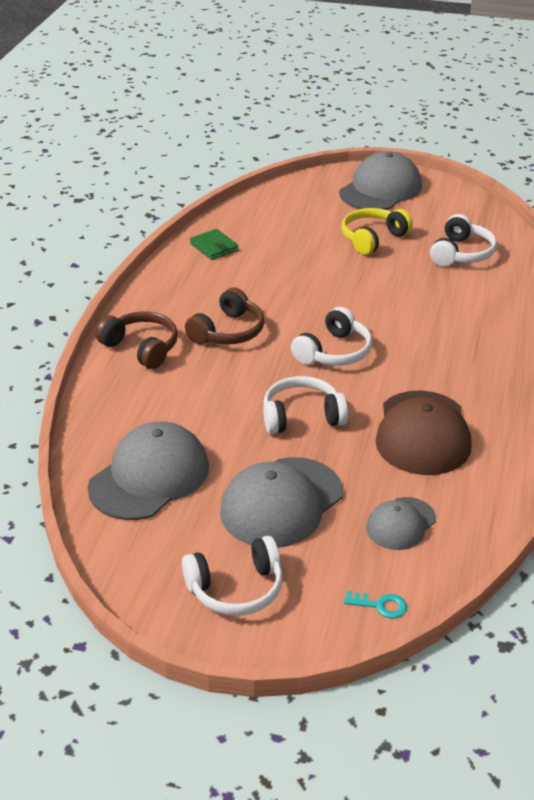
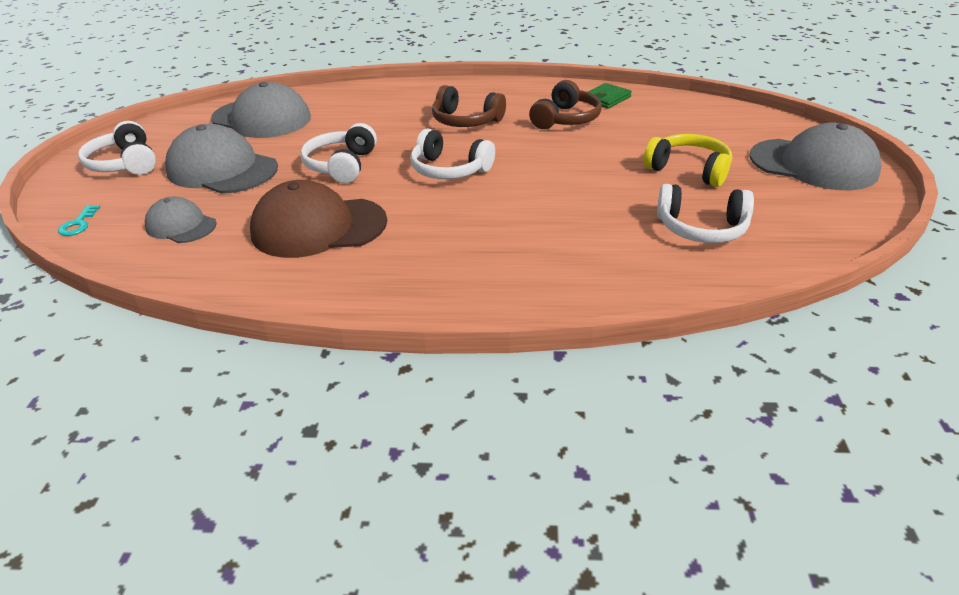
camera: 80 degrees right, 0 degrees up
(141, 348) = (429, 94): brown headphones -> brown headphones (566, 119)
(302, 416) = (341, 165): white headphones -> white headphones turned 150 degrees counterclockwise

